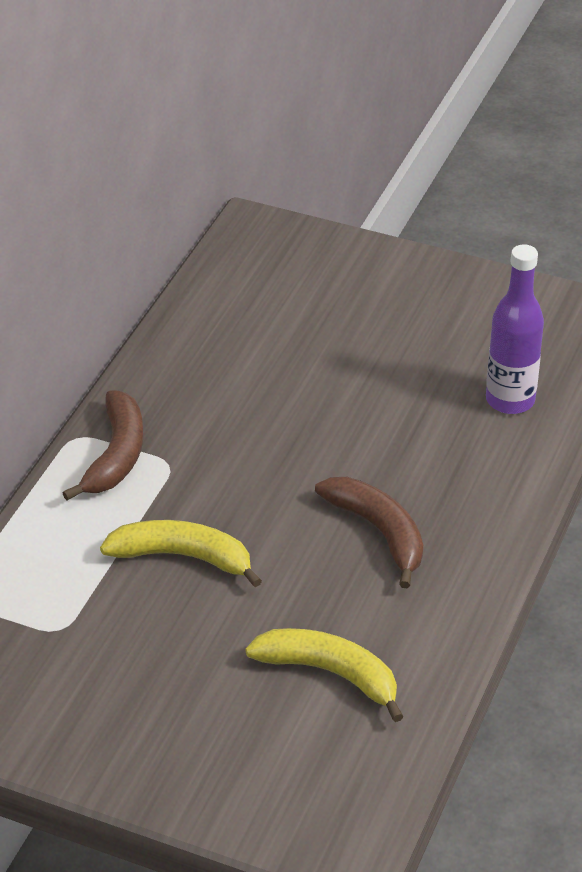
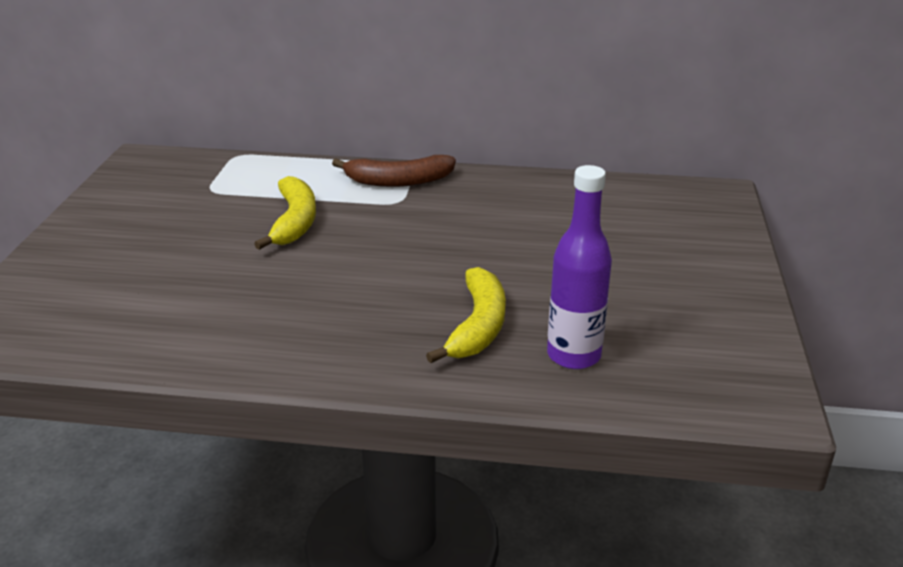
camera: 75 degrees right, 10 degrees down
(330, 673) = (169, 302): yellow banana -> yellow banana (478, 326)
(378, 532) = (349, 304): brown banana -> none

